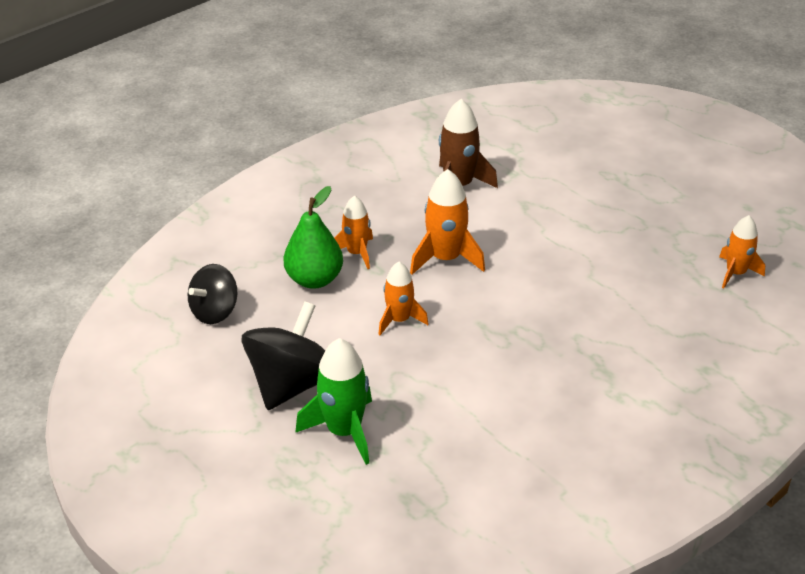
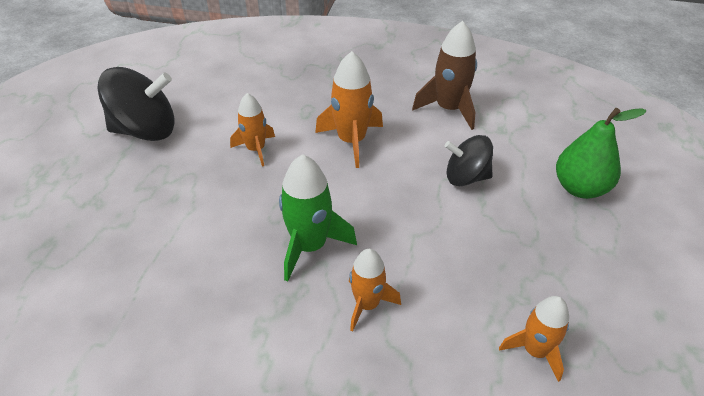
camera: 55 degrees right, 5 degrees up
(215, 312) = (198, 68): black spinning top -> black spinning top (466, 177)
(314, 279) = (267, 92): green pear -> green pear (580, 188)
(344, 431) = (109, 176): green rocket -> green rocket (310, 246)
(356, 253) = (315, 97): orange rocket -> orange rocket (367, 304)

